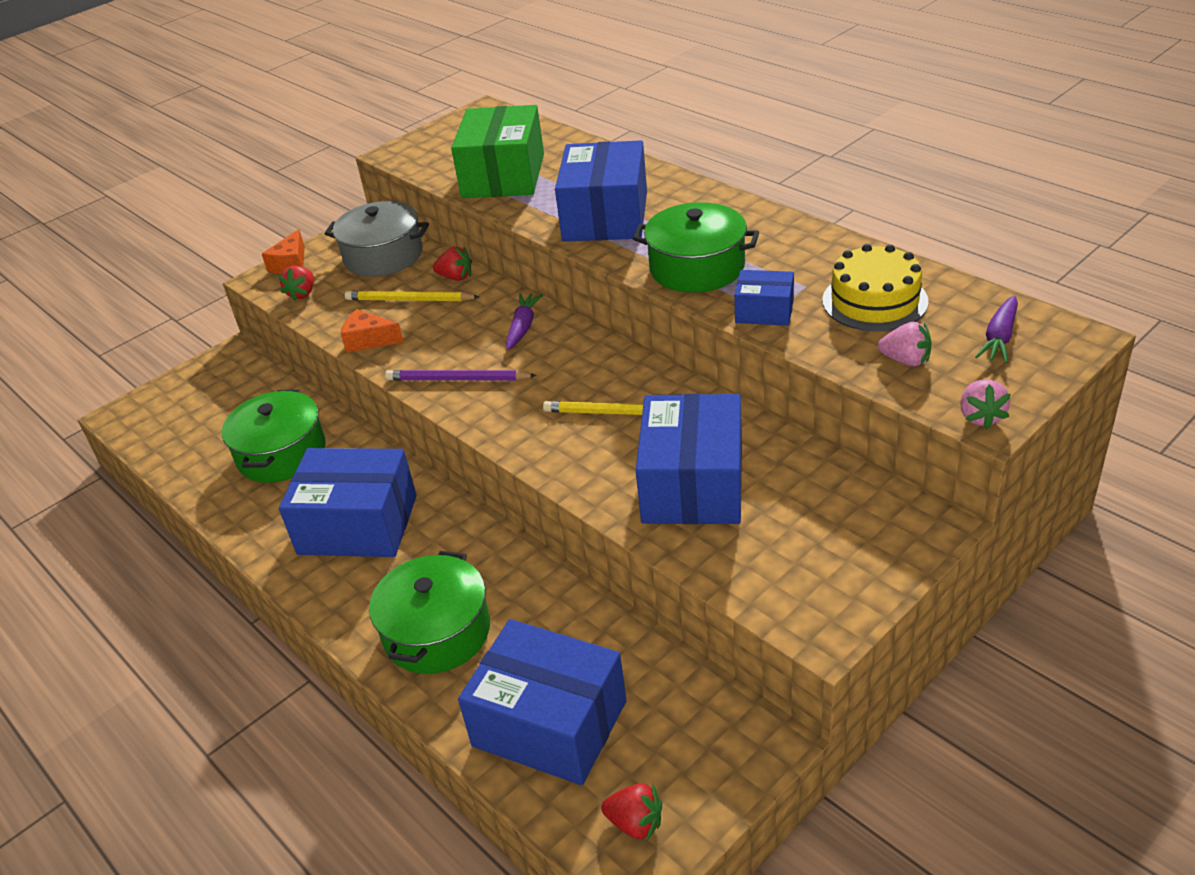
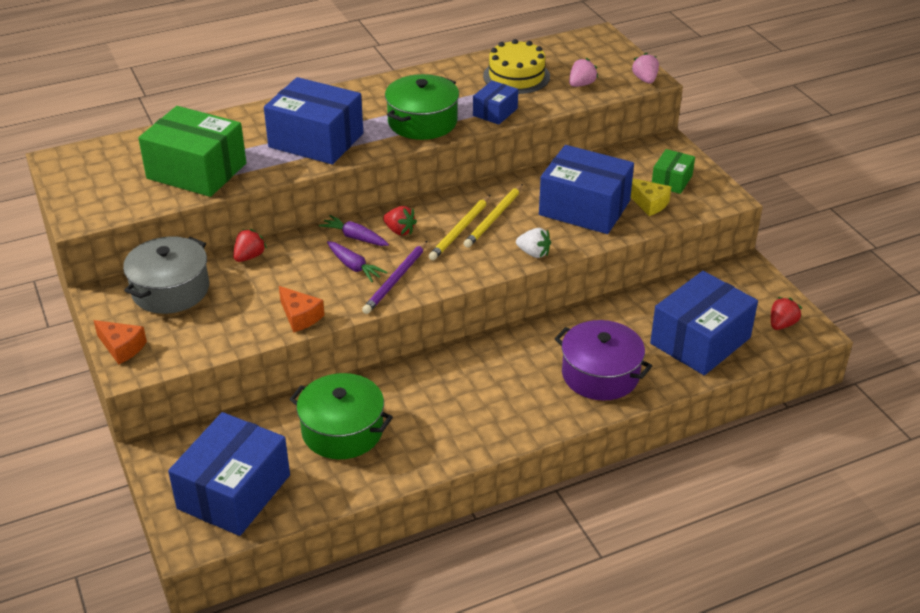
camera: 75 degrees left, 0 degrees up
(302, 294) = (185, 346): red strawberry -> red strawberry (399, 231)
(358, 524) = (465, 397): blue box -> blue box (234, 492)
(369, 340) = (300, 316): orange cheese -> orange cheese turned 75 degrees counterclockwise
(409, 300) = (259, 286): yellow pencil -> yellow pencil (460, 230)
(437, 632) = (600, 374): green pot -> purple pot
(561, 468) = (533, 253): none -> white strawberry
(746, 545) = (648, 203): none -> yellow cheese
(827, 556) = (671, 180): none -> green box
(980, 417) = (645, 80): pink strawberry -> pink strawberry turned 120 degrees counterclockwise
(999, 338) = (583, 54): purple carrot -> purple carrot (354, 267)

